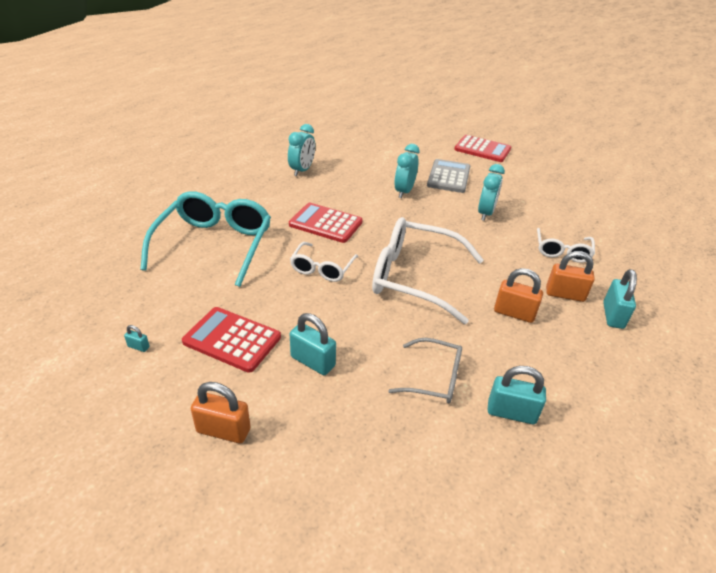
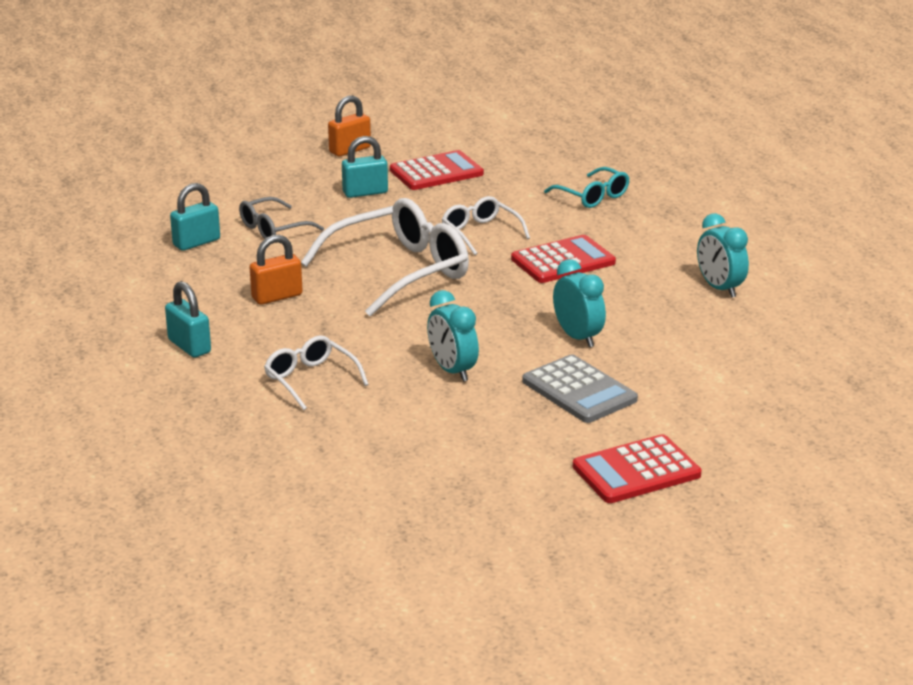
camera: 130 degrees right, 10 degrees down
(138, 347) = (478, 142): turquoise padlock -> none
(214, 245) = (592, 196): turquoise glasses -> turquoise glasses, size x0.53
(565, 294) = (253, 338): orange padlock -> none

